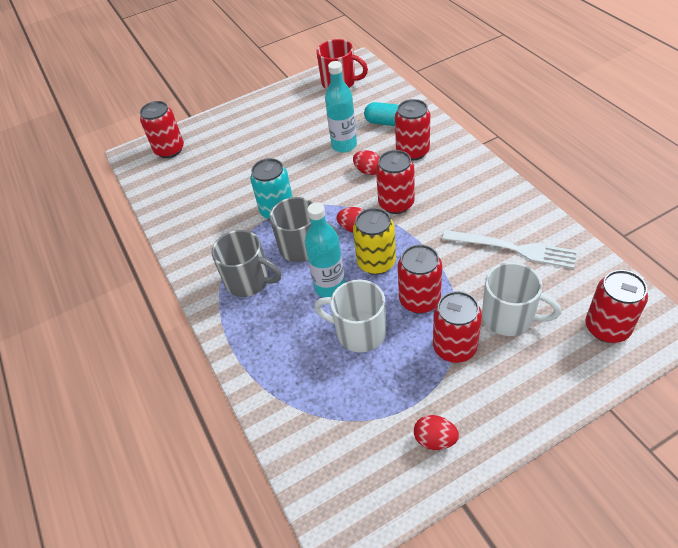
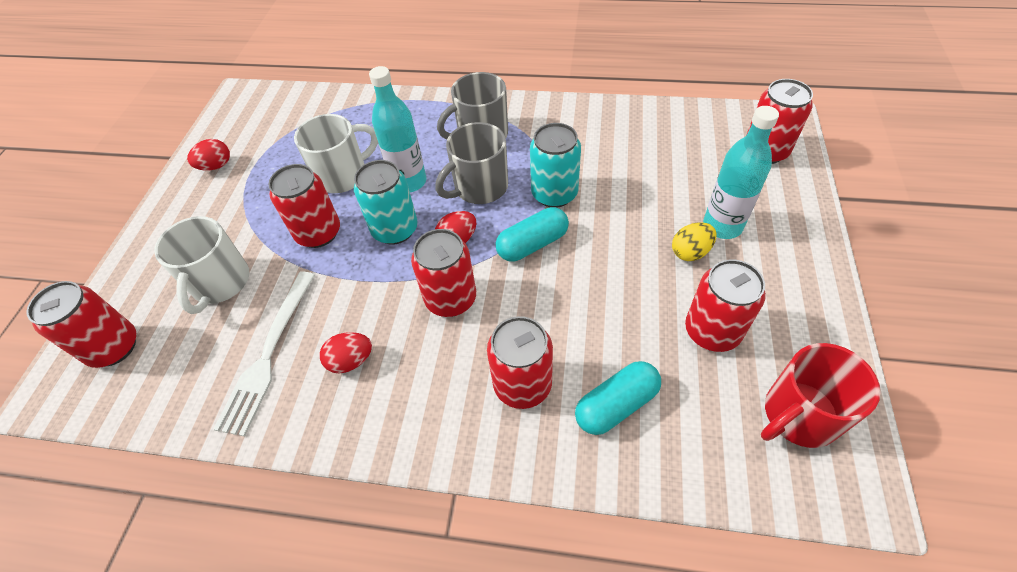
camera: 125 degrees right, 5 degrees up
(276, 142) = (690, 252): none -> yellow egg
(326, 196) = (532, 244): none -> turquoise capsule
(344, 145) = (613, 317): turquoise bottle -> turquoise bottle (722, 226)
(368, 171) = (535, 309): red egg -> red egg (351, 361)
(376, 262) = (395, 229): yellow can -> turquoise can
(454, 347) = (251, 224): red can -> red can (712, 331)
(509, 317) = (220, 283): white mug -> white mug turned 60 degrees counterclockwise
(513, 249) = (268, 354): white fork -> white fork turned 45 degrees counterclockwise

